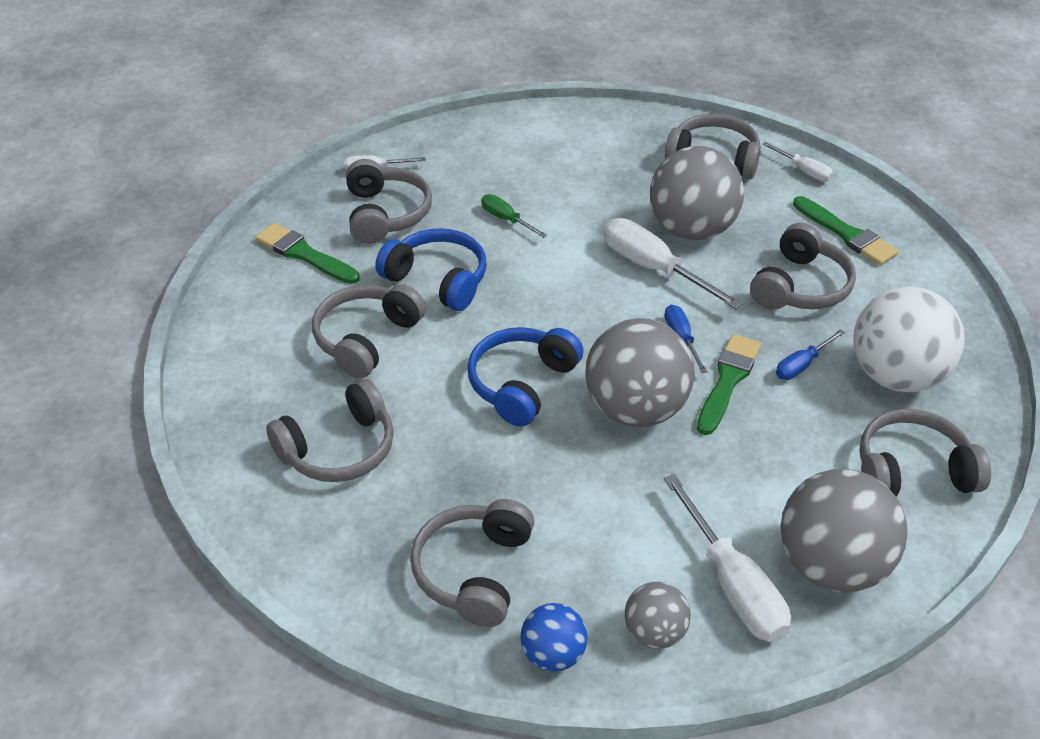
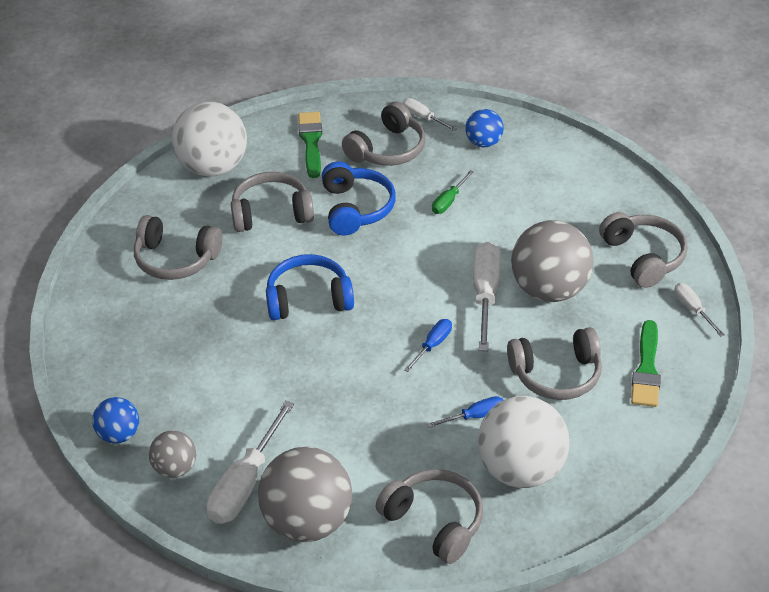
camera: 50 degrees right, 0 degrees up
(240, 341) = (213, 167): none -> white ball
(459, 156) = (483, 143): none -> blue ball
(474, 571) = (144, 368): grey headphones -> none
(506, 219) = (448, 201): green screwdriver -> green screwdriver turned 150 degrees counterclockwise
(636, 409) = (343, 360): grey ball -> none
(727, 381) = (418, 388): green brush -> none
(802, 365) = (475, 416): blue screwdriver -> blue screwdriver turned 150 degrees clockwise
(804, 171) = (692, 309): white screwdriver -> white screwdriver turned 150 degrees clockwise

